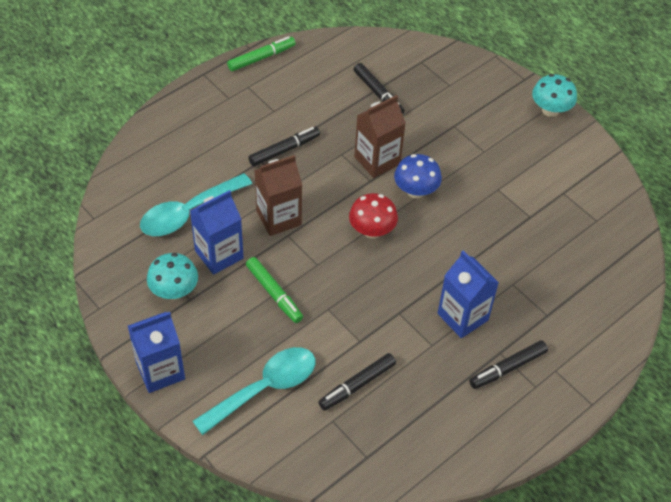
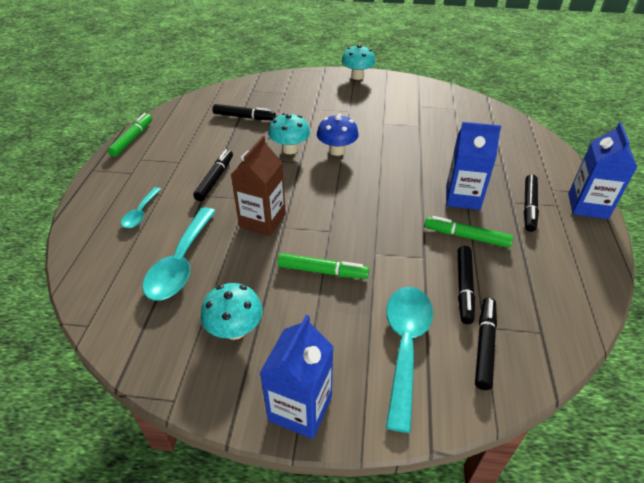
camera: 40 degrees left, 10 degrees down
(201, 146) = (141, 213): none -> turquoise spoon
(219, 254) = (243, 275): blue carton -> blue carton (587, 206)
(315, 431) = (484, 346): none -> black marker
(372, 230) = (339, 187): red mushroom -> none
(377, 160) = (290, 149): brown carton -> turquoise mushroom
(415, 351) = (466, 237): none -> green marker

